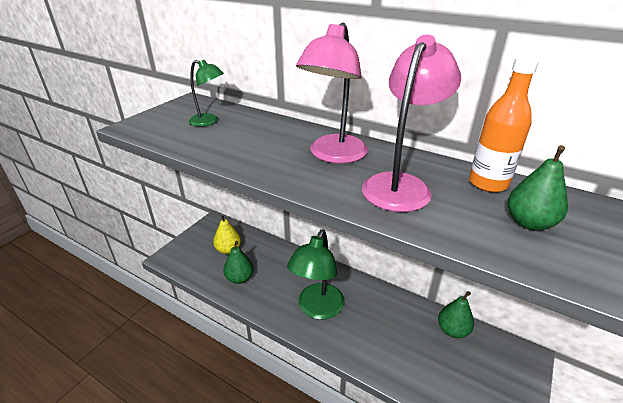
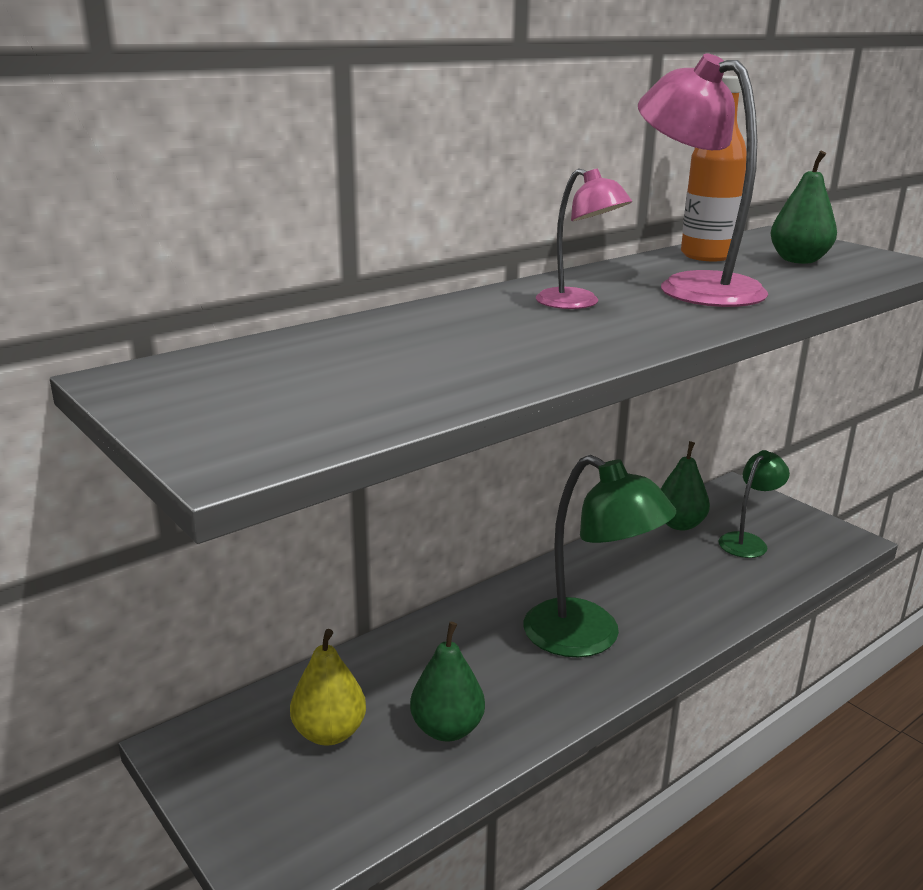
camera: 70 degrees left, 10 degrees down
(209, 121) = (317, 370): green lamp -> green lamp (748, 541)
(333, 155) = (578, 303): pink lamp -> pink lamp, size x0.58

